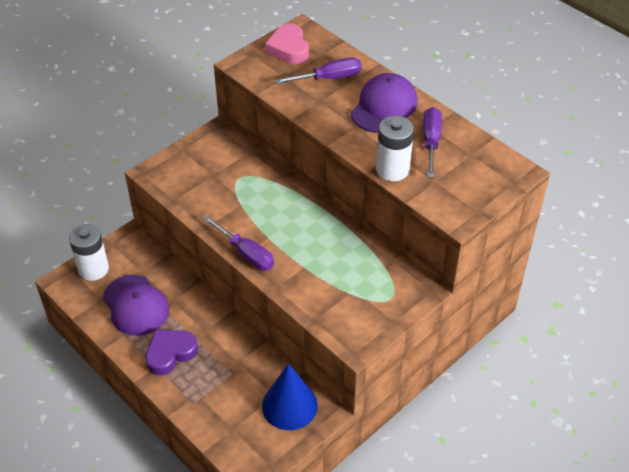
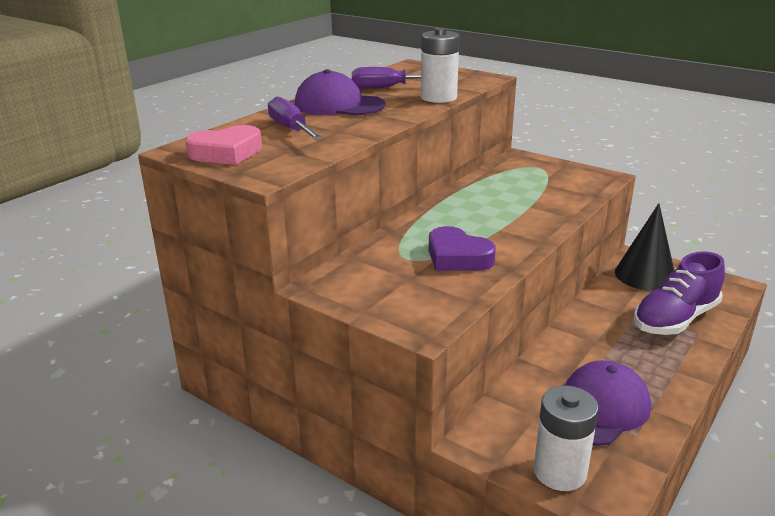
camera: 100 degrees left, 20 degrees down
(170, 353) = (648, 362): purple heart -> purple heart (457, 257)
(216, 396) = (675, 319): none -> purple shoe
(246, 254) = (535, 238): purple screwdriver -> none
(289, 405) = (645, 275): blue cone -> black cone

